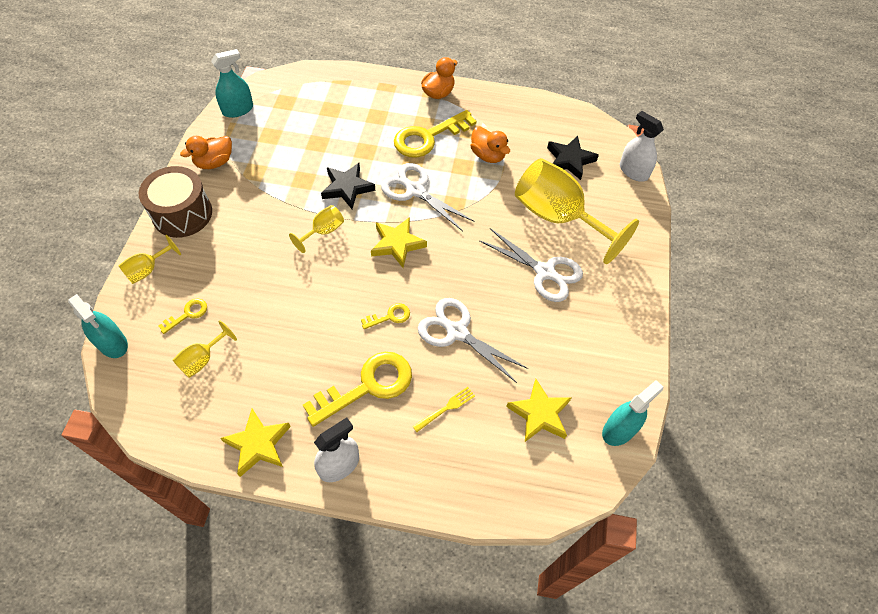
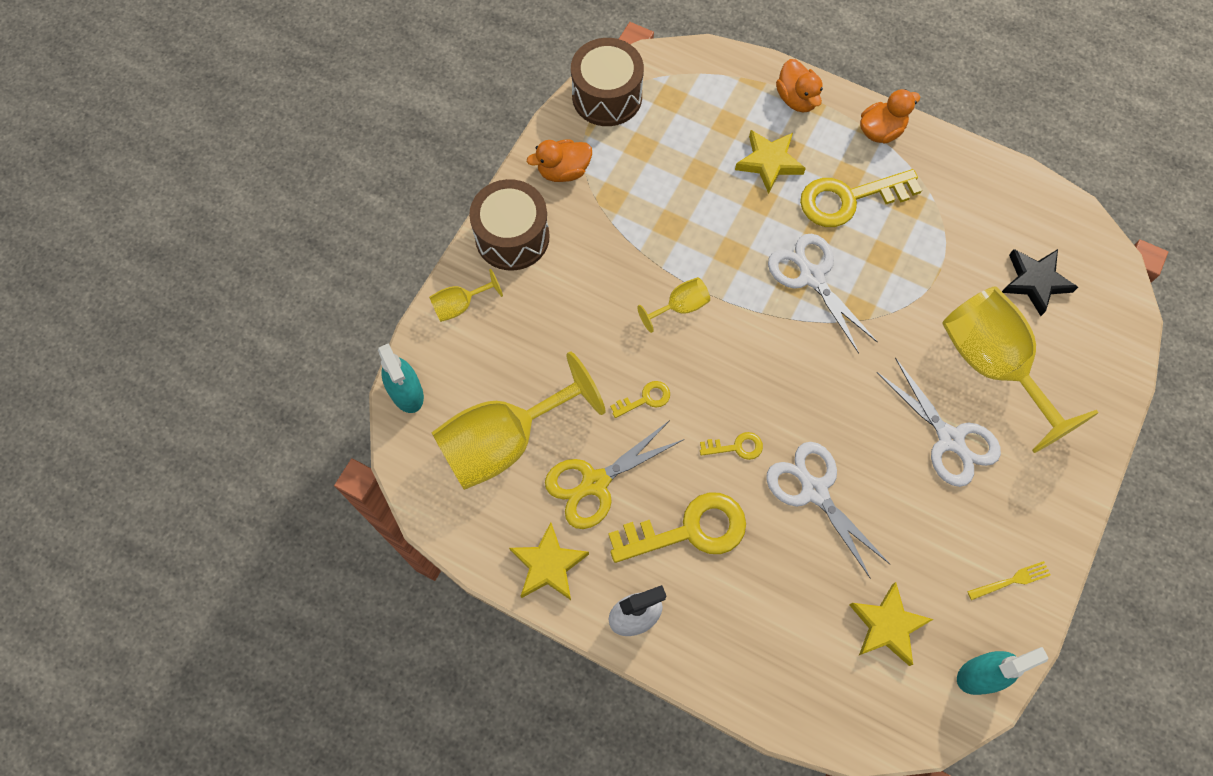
camera: 20 degrees right, 10 degrees up
(187, 314) = (496, 378): yellow key -> yellow key (645, 399)
(202, 359) = (504, 441): yellow goblet -> yellow goblet, size x2.23
(238, 110) = (607, 96): turquoise spray bottle -> brown drum
(284, 371) = (595, 483): none -> yellow scissors
(347, 188) = (724, 250): black star -> none
(397, 244) = (769, 349): yellow star -> yellow star (769, 162)
(446, 408) = (775, 585): yellow fork -> yellow fork (1012, 580)
(488, 155) = (923, 247): orange duck -> orange duck (797, 99)
(633, 171) = (1120, 321): white spray bottle -> none

